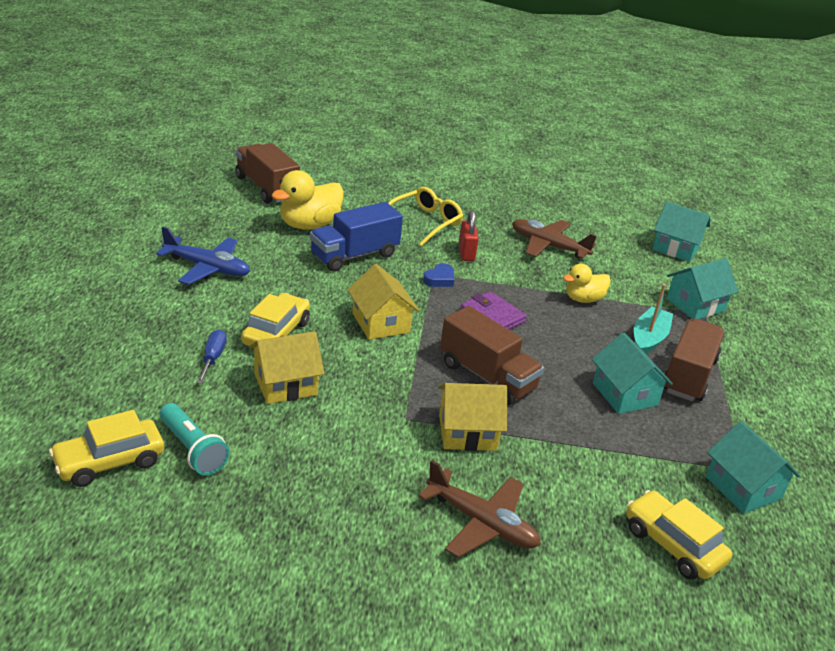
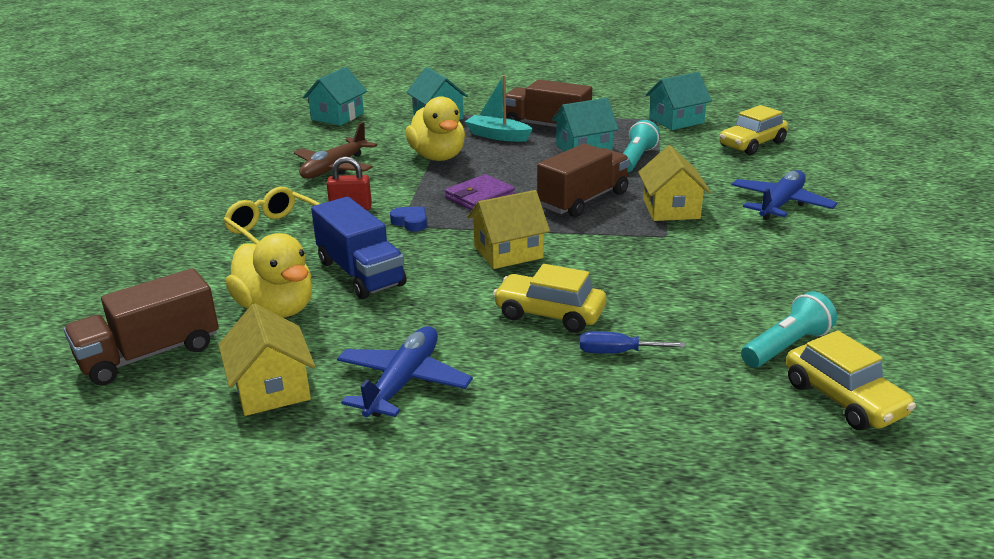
camera: 85 degrees left, 5 degrees down
(285, 384) = (645, 300): yellow house -> yellow house (271, 388)
(482, 523) = (780, 204): brown plane -> blue plane
(583, 299) = (438, 157): yellow duck -> yellow duck, size x1.60
(601, 429) = (636, 159): none -> turquoise flashlight

